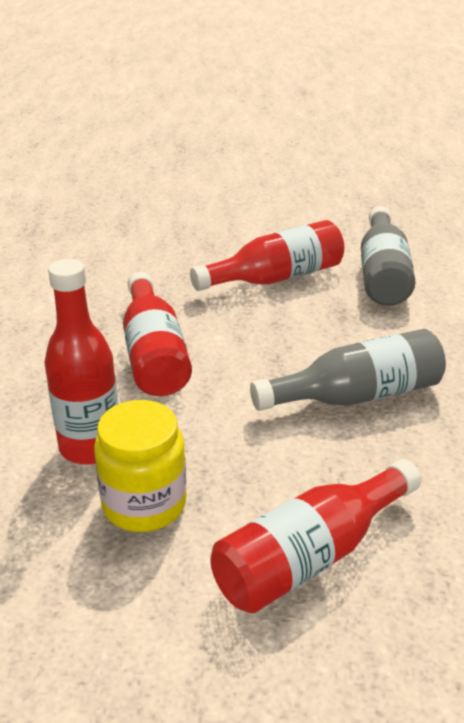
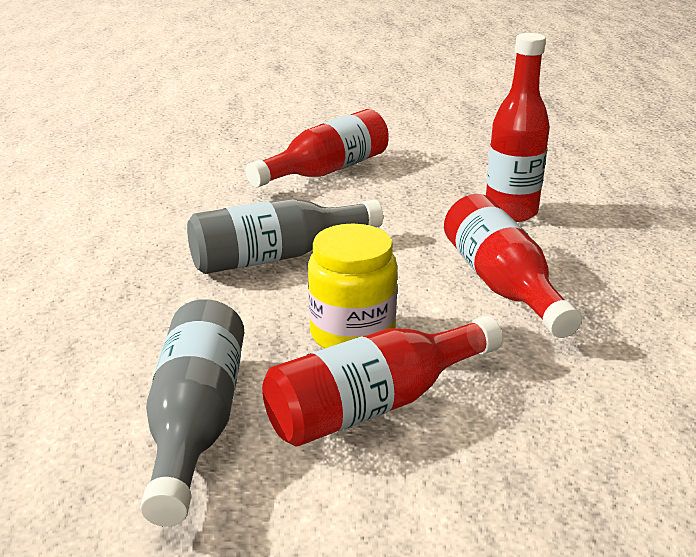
camera: 175 degrees right, 5 degrees down
(144, 504) = (447, 186): yellow jar -> yellow jar (352, 334)

